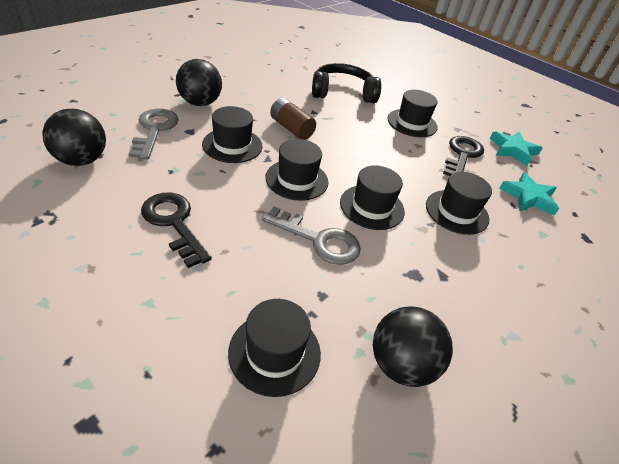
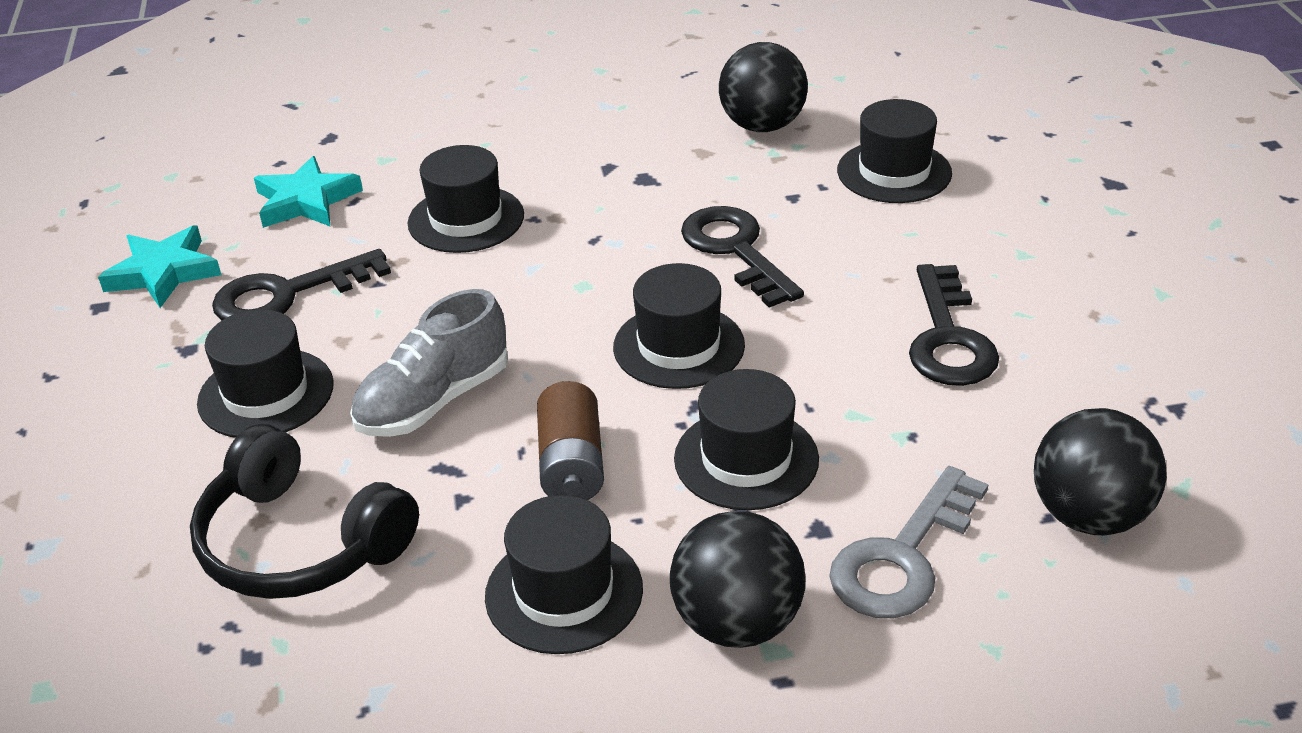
camera: 135 degrees left, 5 degrees down
(318, 240) = (736, 250): grey key -> black key
(359, 135) = (434, 401): none -> grey shoe
(372, 207) = (596, 266): black hat -> black hat (564, 592)

